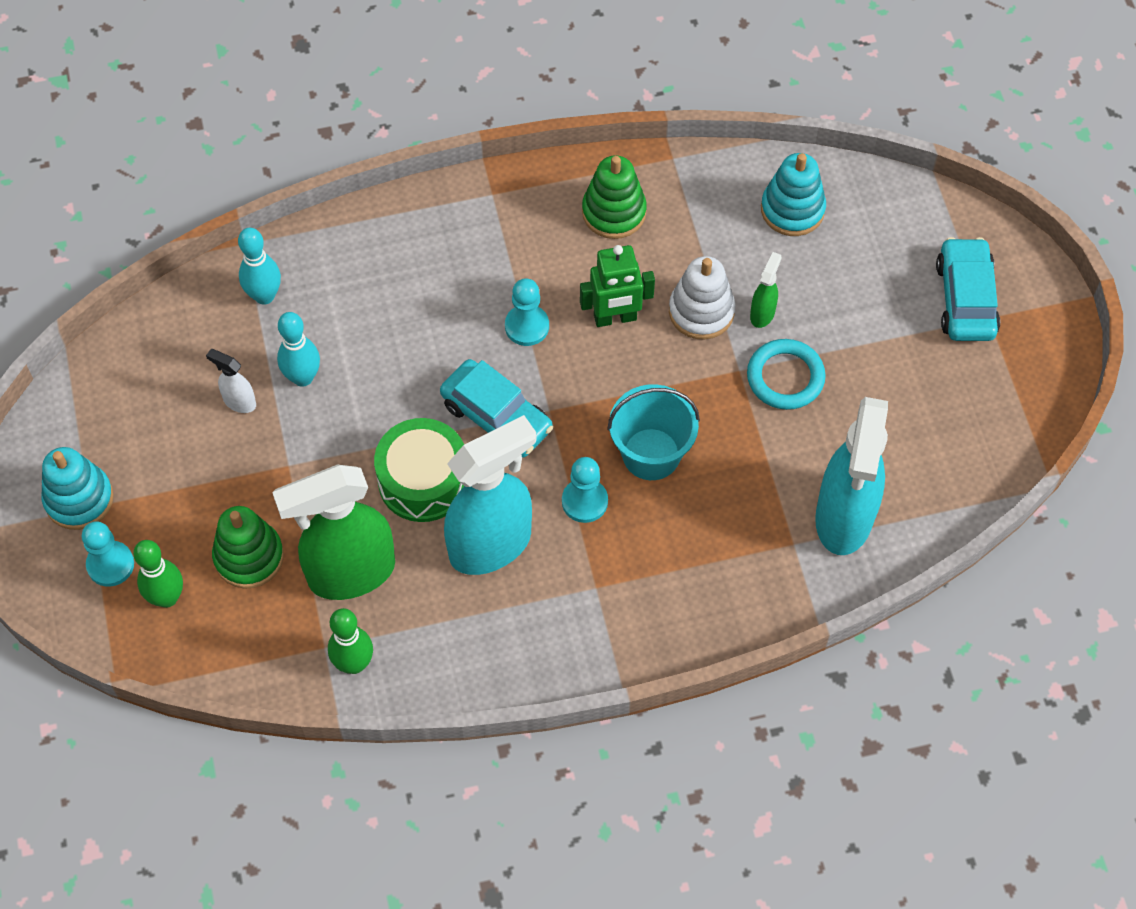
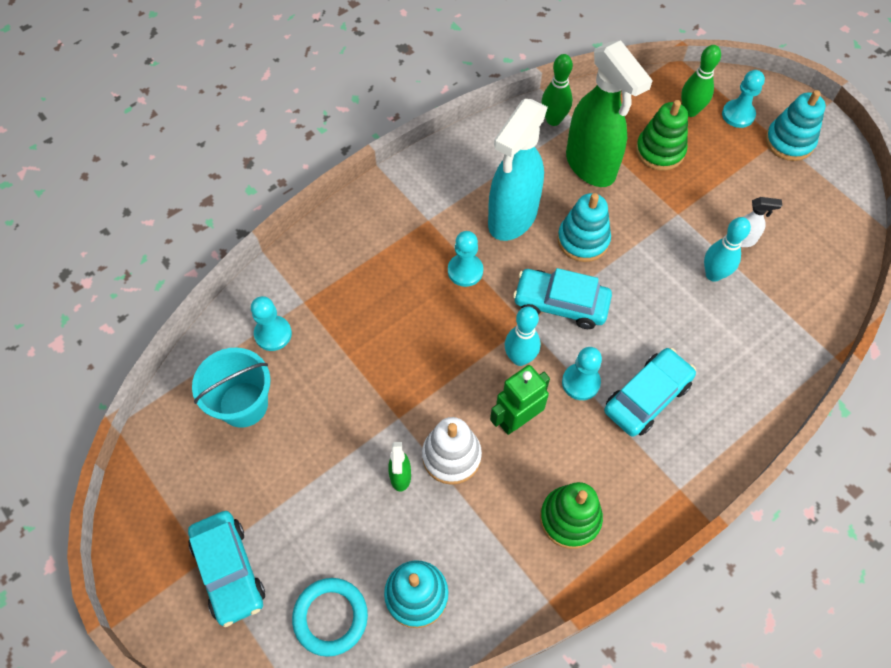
camera: 155 degrees right, 0 degrees up
(264, 296) = (786, 322): turquoise bowling pin -> turquoise bowling pin (519, 358)
(350, 573) = (591, 166): green spray bottle -> green spray bottle turned 105 degrees clockwise
(423, 480) = (583, 240): green drum -> turquoise stacking toy
(467, 284) = (647, 397): none -> turquoise car
(651, 454) = (435, 323): turquoise bucket -> turquoise bucket (243, 404)
(785, 377) = (359, 427): turquoise ring -> turquoise ring (330, 617)
(843, 519) = (273, 334): turquoise spray bottle -> turquoise pawn

